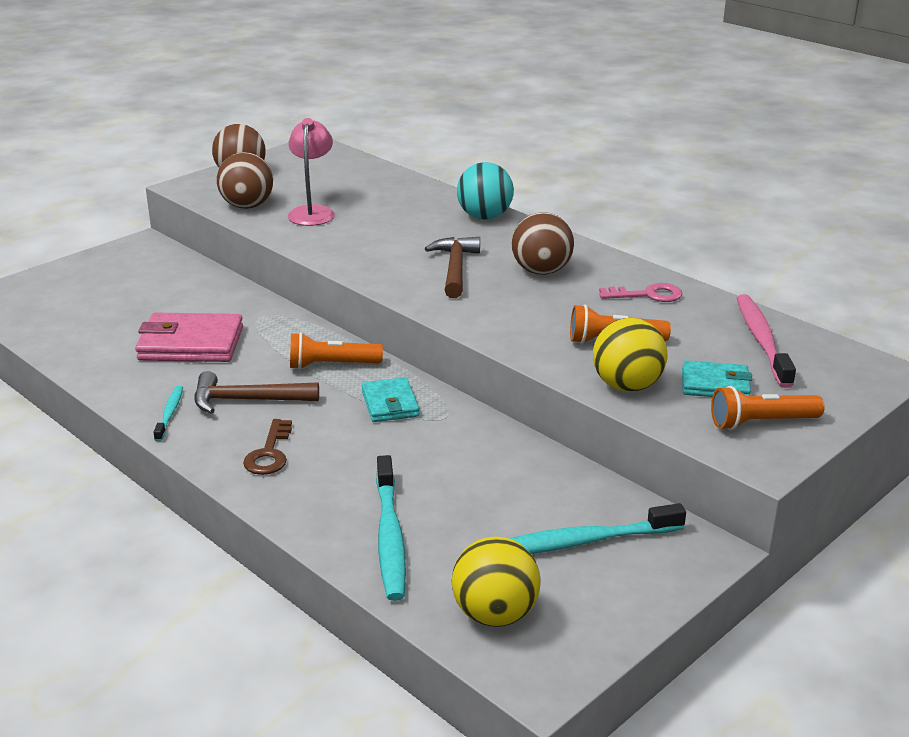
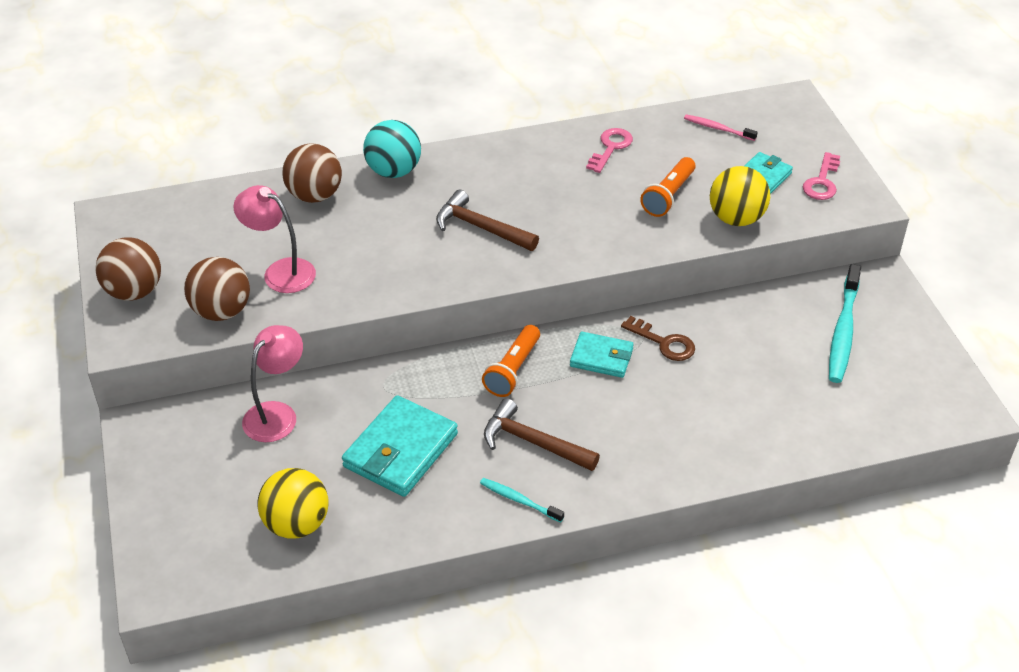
camera: 60 degrees left, 15 degrees up
(191, 344) = (400, 450): pink wallet -> turquoise wallet
(193, 285) = (277, 414): none -> pink lamp
(247, 400) = (533, 442): brown hammer -> brown hammer turned 90 degrees clockwise
(269, 453) = (628, 455): brown key -> brown key (664, 342)
(389, 537) = (783, 424): turquoise toothbrush -> none
(495, 614) = (898, 405): yellow ball -> yellow ball (297, 524)
(541, 271) = (526, 183): brown ball -> brown ball (315, 195)
(761, 423) = (822, 182): orange flashlight -> pink key
(762, 340) = (717, 128): pink toothbrush -> pink toothbrush, size x0.54

